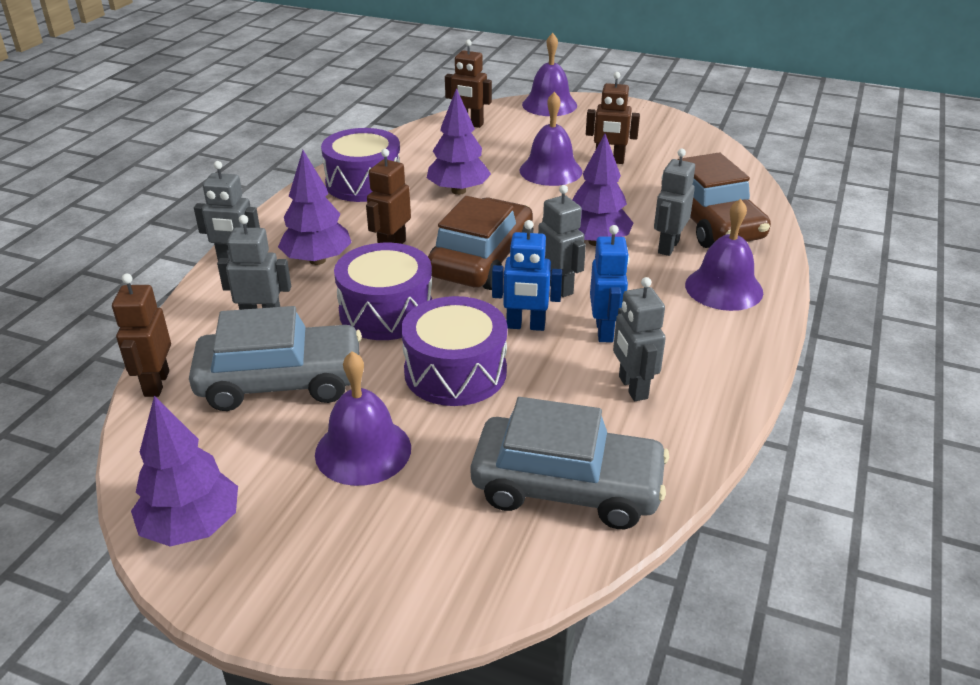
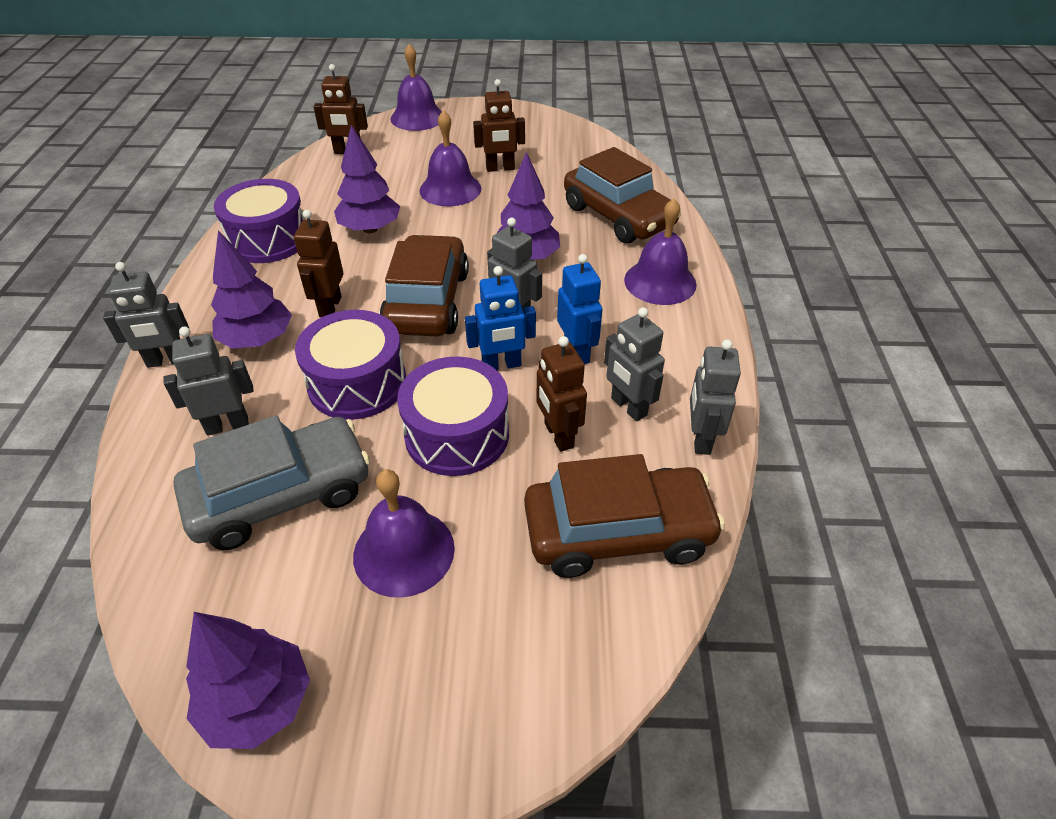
camera: 20 degrees left, 10 degrees up
(156, 383) = (139, 536): brown robot -> brown robot (558, 435)
(567, 487) = (618, 532): grey car -> brown car
(668, 247) = (593, 249): grey robot -> grey robot (700, 438)

